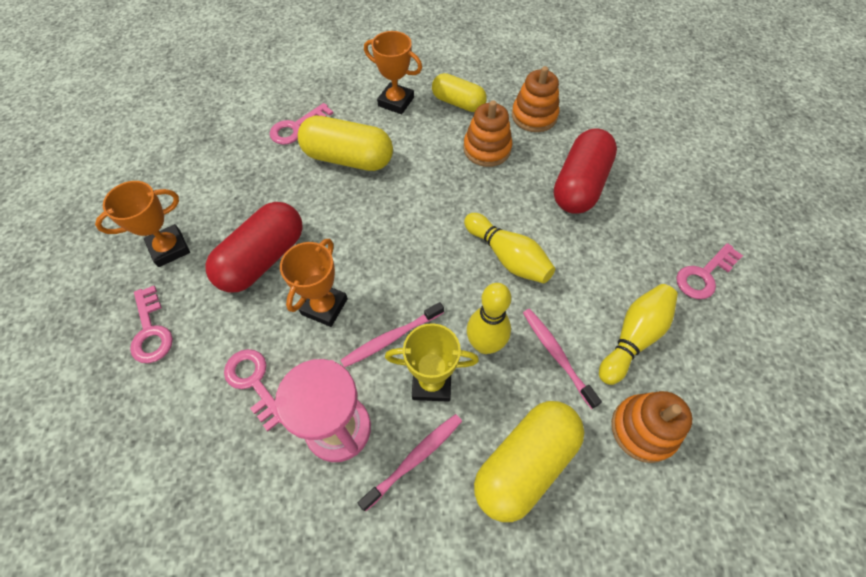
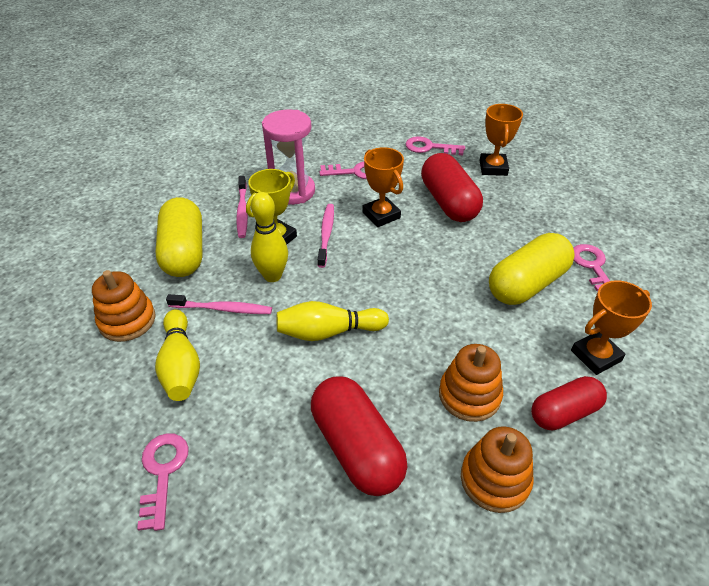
camera: 125 degrees right, 15 degrees down
(458, 103) = (564, 412): yellow capsule -> red capsule

